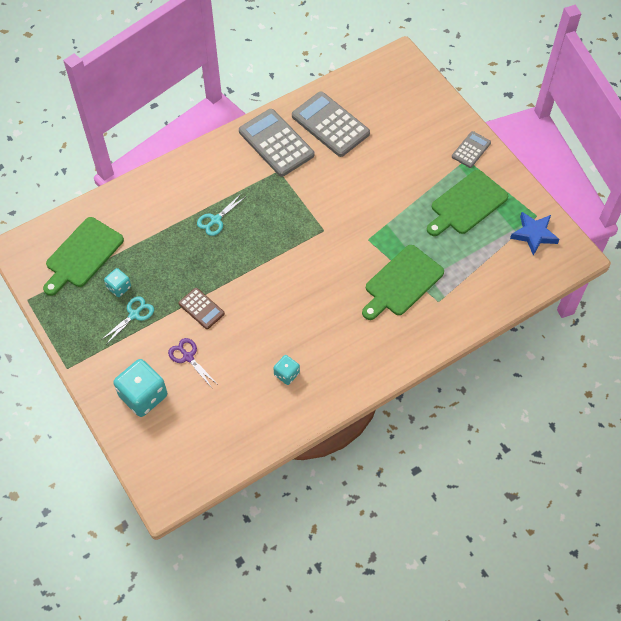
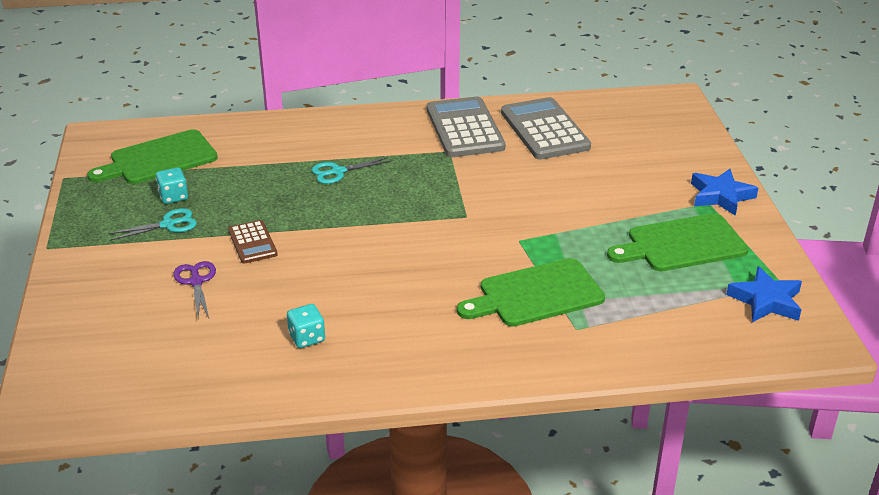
camera: 25 degrees right, 25 degrees down
(143, 396) = (109, 301): turquoise dice -> none
(471, 150) = (721, 196): grey calculator -> blue star

